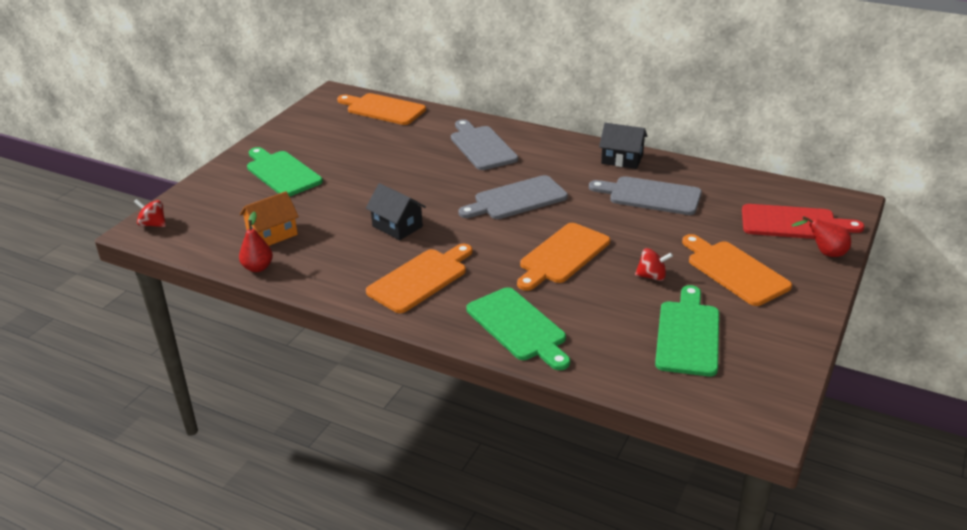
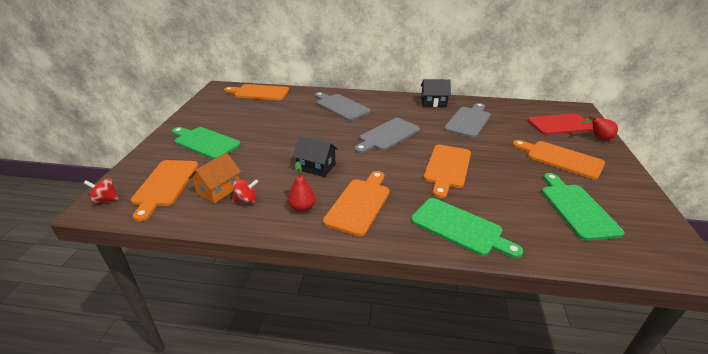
camera: 20 degrees left, 0 degrees up
(217, 219) = (165, 185): none -> orange cutting board
(258, 267) = (218, 220): red pear -> red pear (302, 207)
(650, 196) = (468, 121): grey cutting board -> grey cutting board turned 120 degrees clockwise
(652, 276) = (516, 171): red spinning top -> red spinning top (246, 200)

